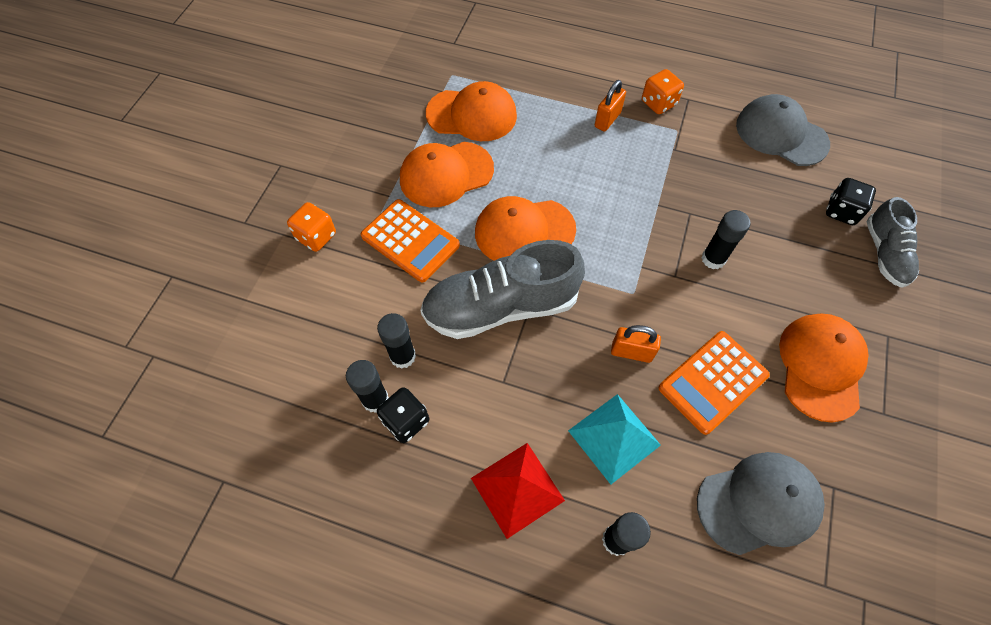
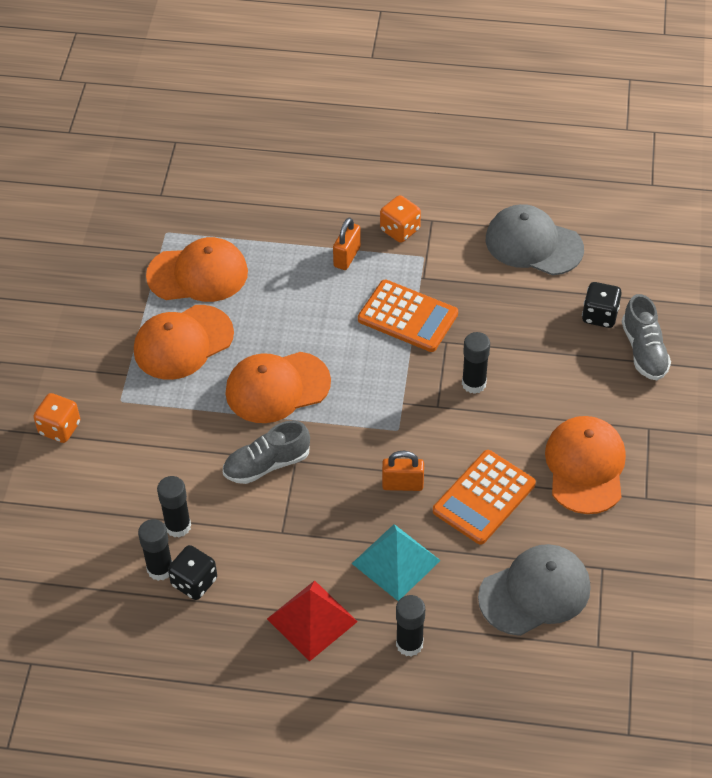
camera: 10 degrees left, 10 degrees down
(410, 241) = (160, 416): orange calculator -> orange calculator (408, 316)
(501, 307) = (267, 464): grey shoe -> grey shoe, size x0.57

